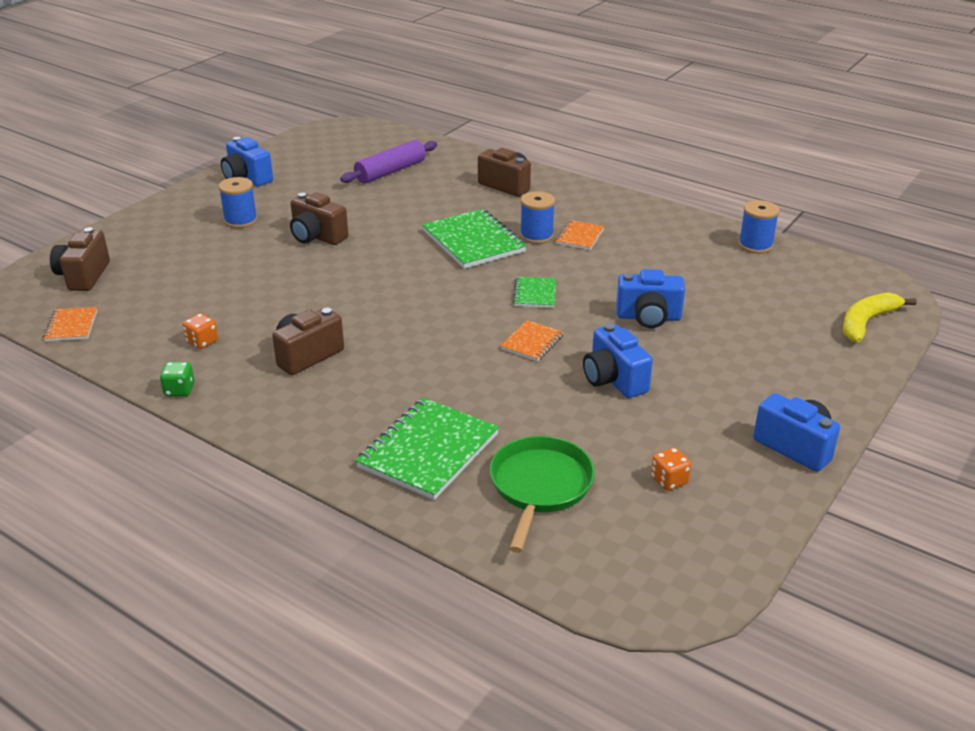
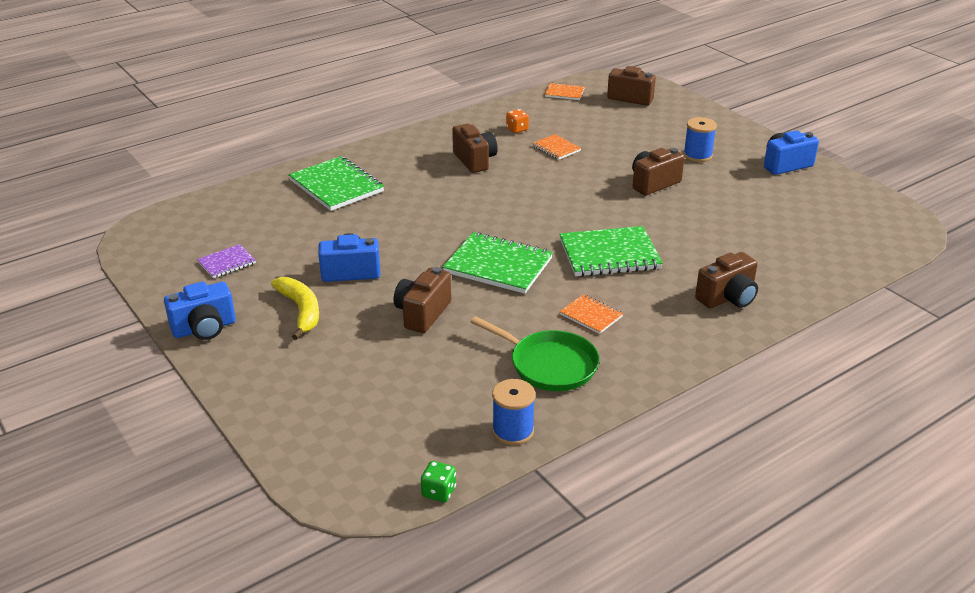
camera: 110 degrees right, 0 degrees up
(179, 390) = (465, 119): green dice -> green dice (439, 492)
(390, 171) = (783, 236): purple rolling pin -> none
(532, 342) = (427, 248): orange notebook -> orange notebook (556, 148)
(535, 294) = (498, 265): green notebook -> green notebook, size x1.91
(536, 236) = (604, 290): blue spool -> none
(540, 486) = (268, 216): green pan -> green pan (549, 365)
(648, 317) = (422, 313): blue camera -> brown camera
(669, 480) = (227, 263): orange dice -> purple notebook
(867, 322) = (319, 447): yellow banana -> yellow banana (301, 311)

